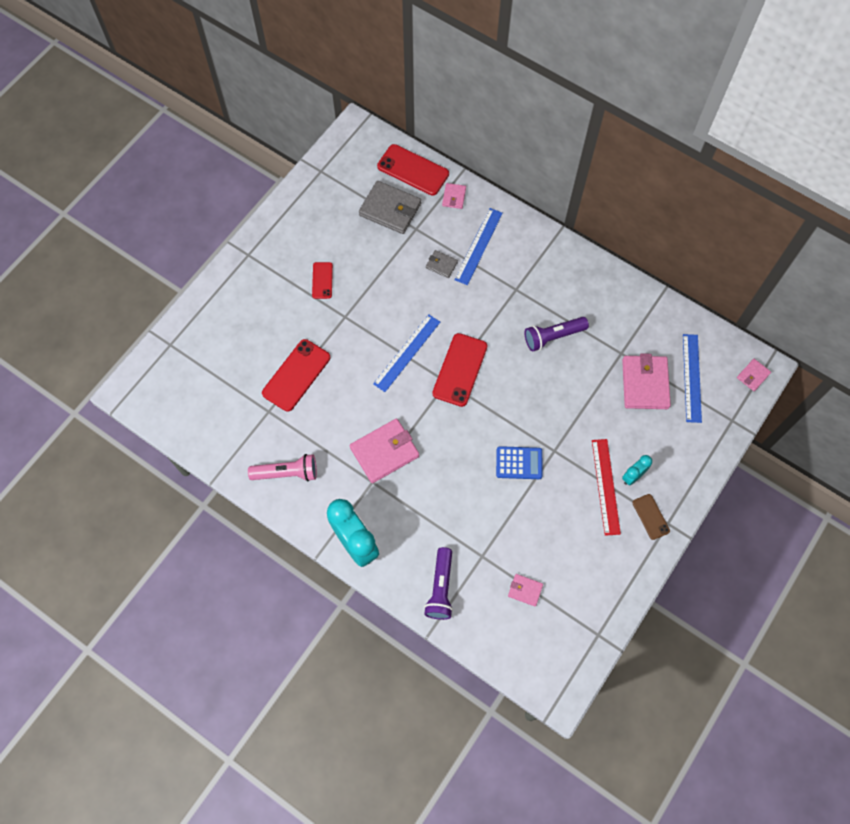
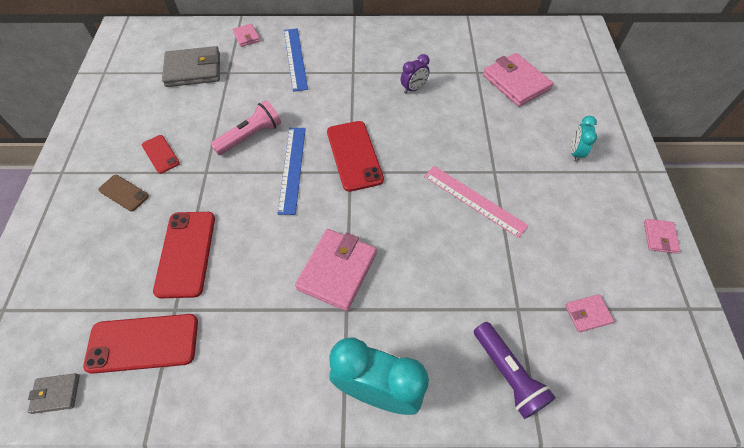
camera: 35 degrees left, 10 degrees down
(286, 473) = (240, 364): pink flashlight -> pink flashlight (250, 136)
(413, 170) = (195, 35): red phone -> red phone (143, 343)
(441, 265) = (272, 86): grey wallet -> grey wallet (56, 394)
(519, 463) = (474, 200): blue calculator -> pink ruler
(553, 337) = (413, 88): purple flashlight -> purple clock
(605, 486) = (563, 173): red ruler -> none
(650, 516) = (621, 174): brown phone -> brown phone (123, 193)
(692, 377) = (544, 60): blue ruler -> none
(753, 375) = (583, 37): pink wallet -> pink wallet (659, 237)

